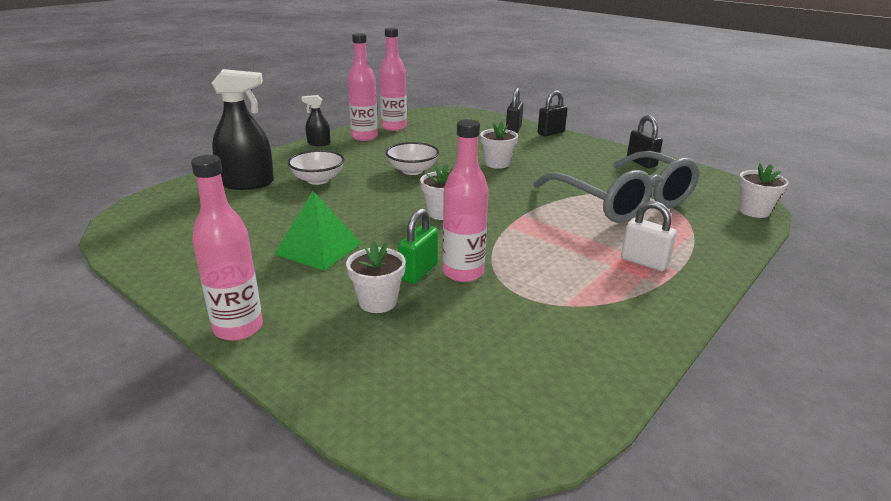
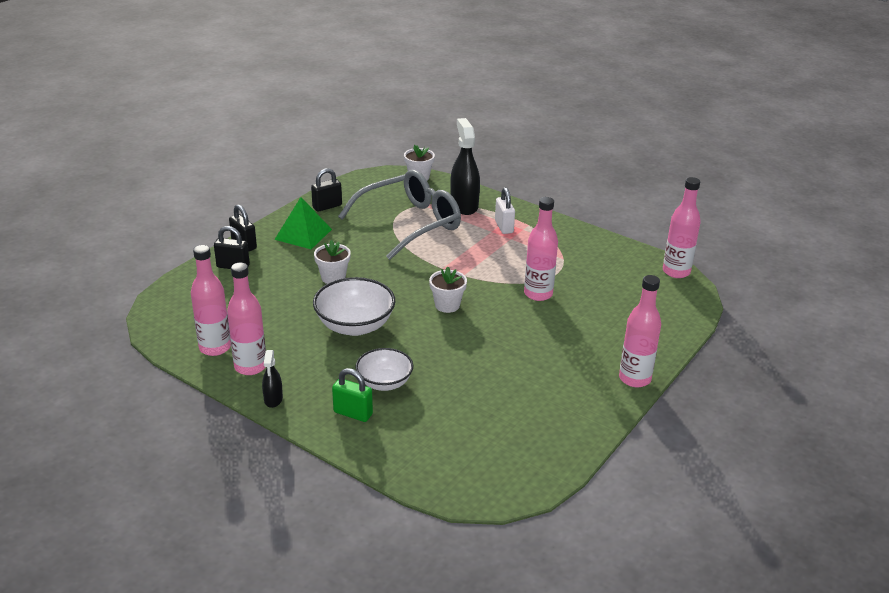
camera: 95 degrees left, 5 degrees up
(247, 183) = (399, 430): black spray bottle -> black spray bottle (464, 205)
(318, 248) = (522, 361): green pyramid -> green pyramid (303, 234)
(378, 302) = (585, 326): white flower pot -> none
(412, 171) = (355, 326): white bowl -> white bowl, size x1.52
(418, 272) = (543, 312): green padlock -> green padlock (353, 413)
(539, 440) = (676, 272): none -> pink bottle
(644, 262) = (504, 227): white padlock -> white padlock turned 45 degrees counterclockwise

